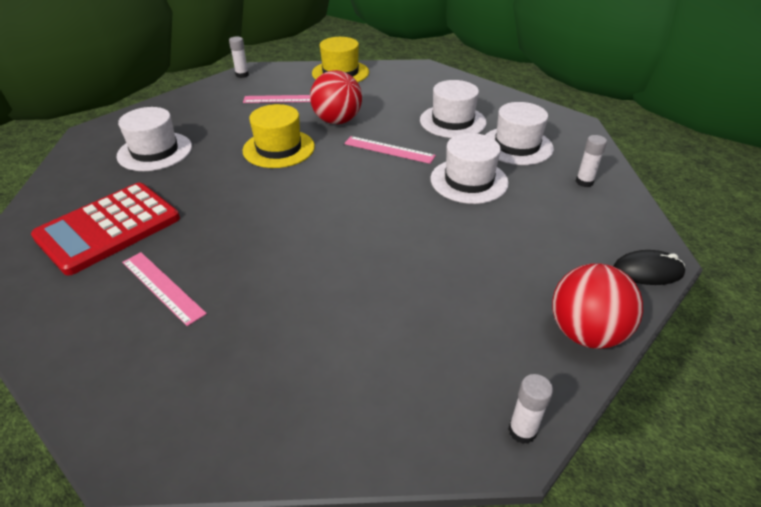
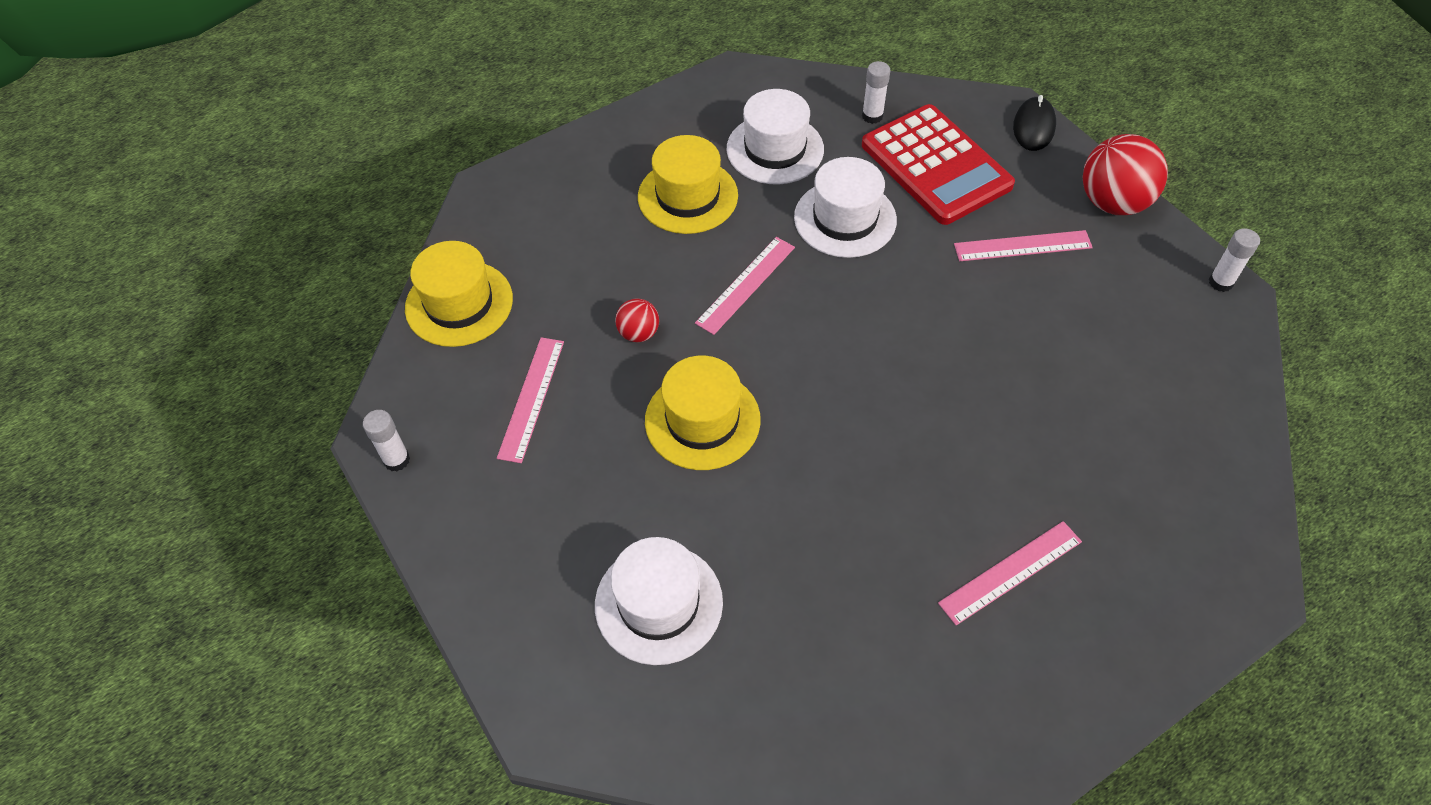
camera: 75 degrees left, 15 degrees up
(108, 228) = (871, 653): red calculator -> red calculator (935, 165)
(337, 121) = (638, 333): red ball -> red ball, size x0.52
(452, 121) = (688, 196): white hat -> yellow hat
(492, 273) = (1022, 246): none -> pink ruler

